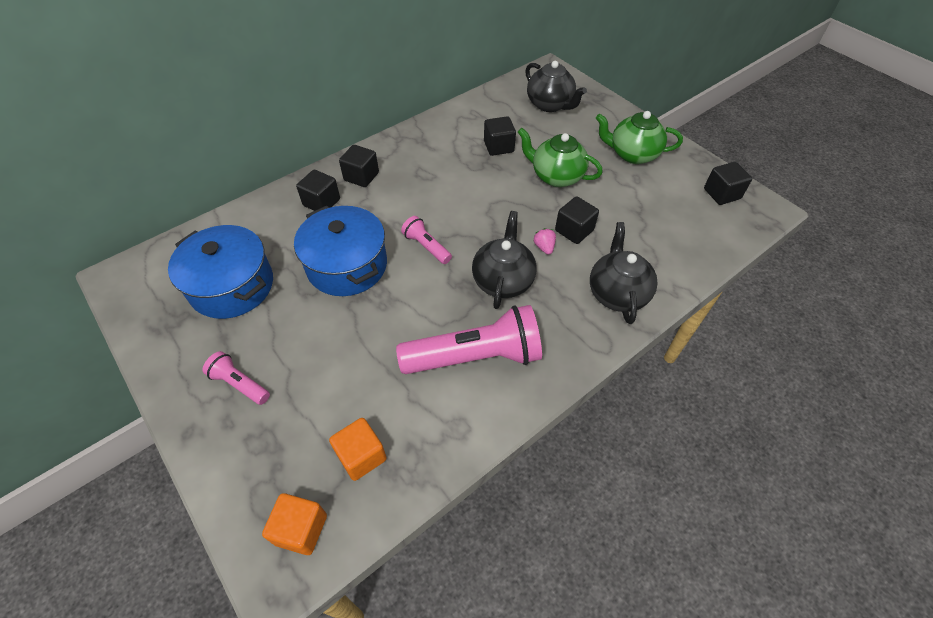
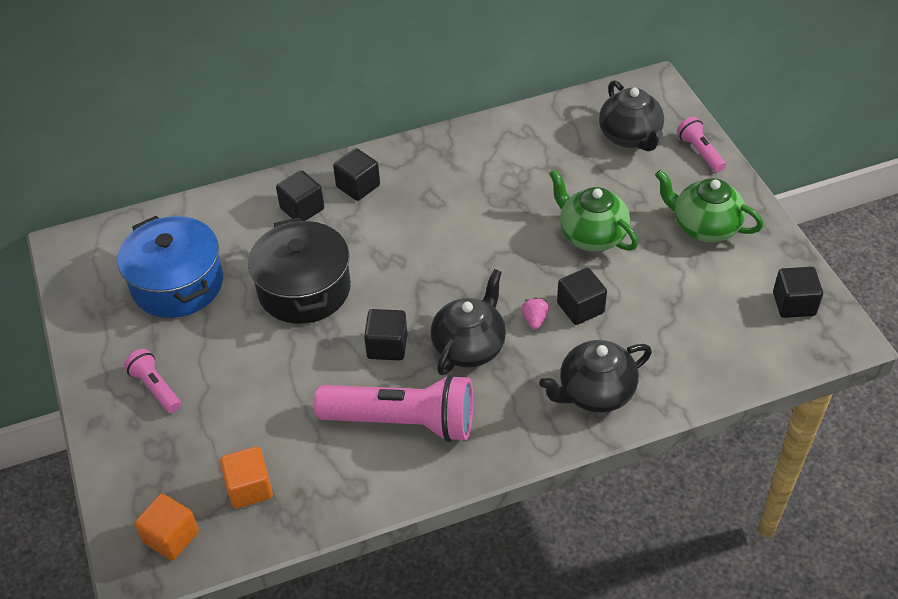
camera: 20 degrees right, 5 degrees down
(347, 265) = (304, 289): blue pot -> black pot
(426, 246) = (399, 287): pink flashlight -> pink flashlight (699, 152)
(498, 147) = (537, 182): black cube -> black cube (387, 346)
(617, 293) = (595, 393): black teapot -> black teapot turned 135 degrees counterclockwise

